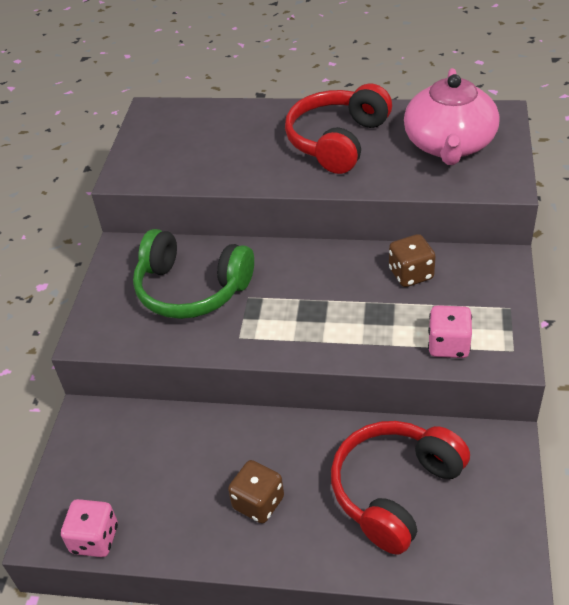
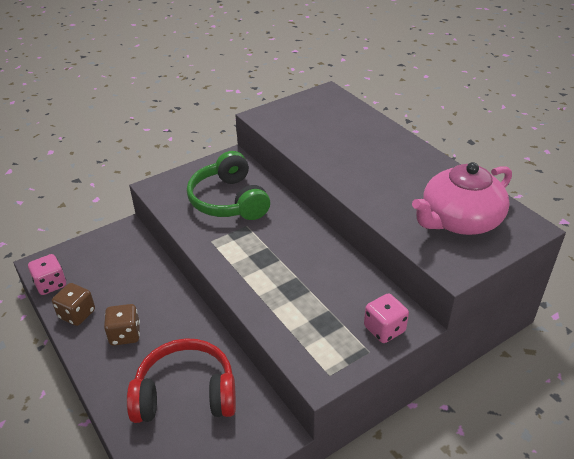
camera: 45 degrees right, 5 degrees down
(337, 141) = (395, 171): red headphones -> none
(411, 274) = (344, 284): brown dice -> brown dice (77, 314)
(448, 345) = (299, 338): pink dice -> pink dice (384, 329)

